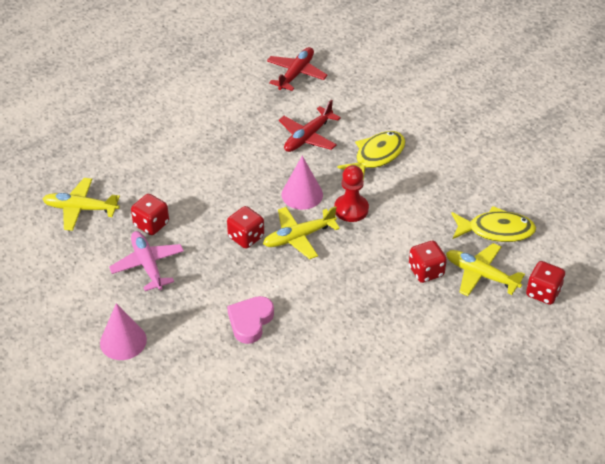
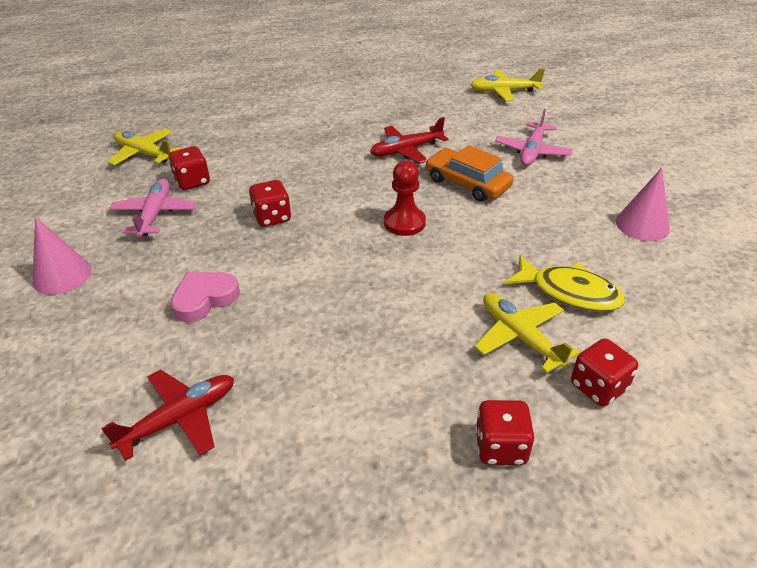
camera: 25 degrees right, 5 degrees down
(296, 74) = (432, 102): red plane -> red plane (180, 418)
(298, 237) = (327, 233): yellow plane -> yellow plane (504, 91)
(302, 194) = (361, 196): pink cone -> pink cone (642, 225)
(376, 156) = (467, 183): yellow fish -> orange car
(409, 108) = (532, 151): none -> pink plane
(426, 271) = (449, 311): red dice -> red dice (500, 447)

